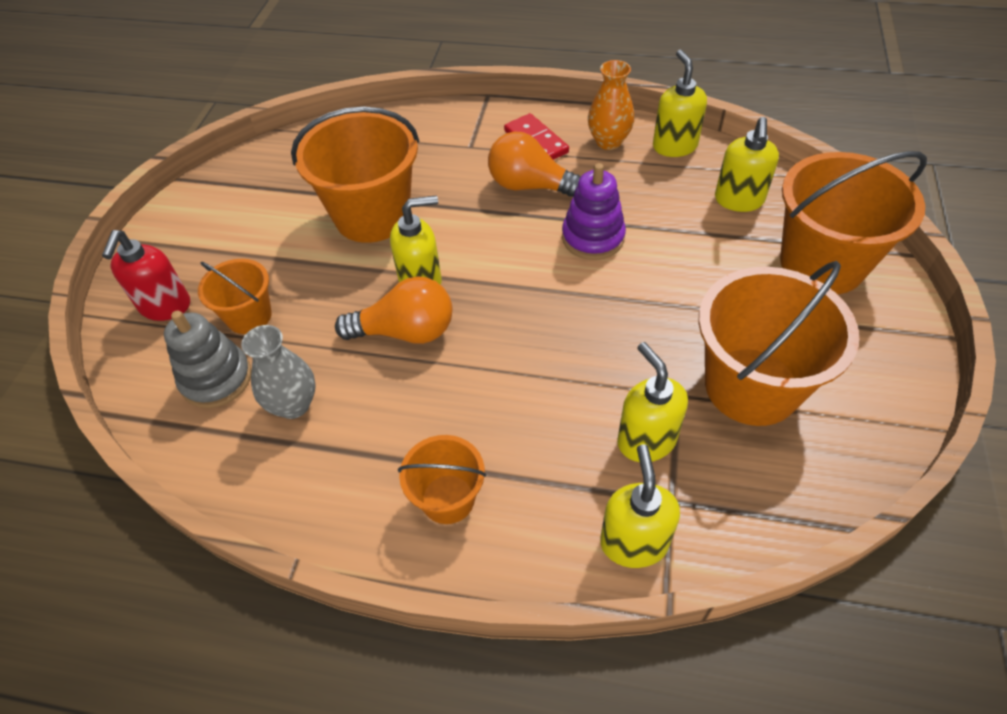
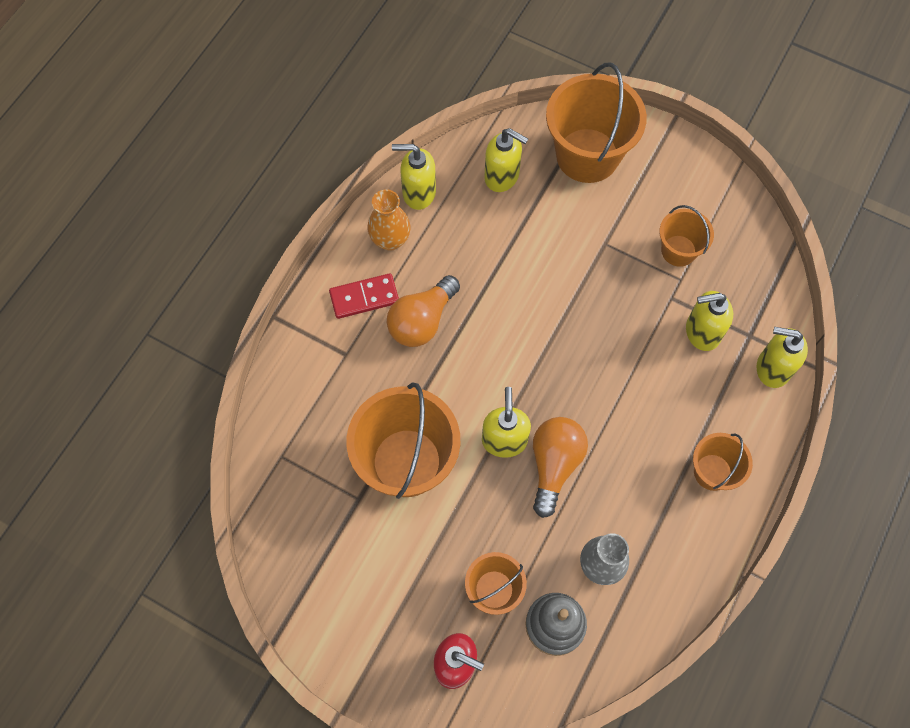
camera: 75 degrees left, 15 degrees up
(593, 238) = (503, 295): purple stacking toy -> none
(751, 386) = (678, 250): orange bucket -> orange bucket, size x0.53

